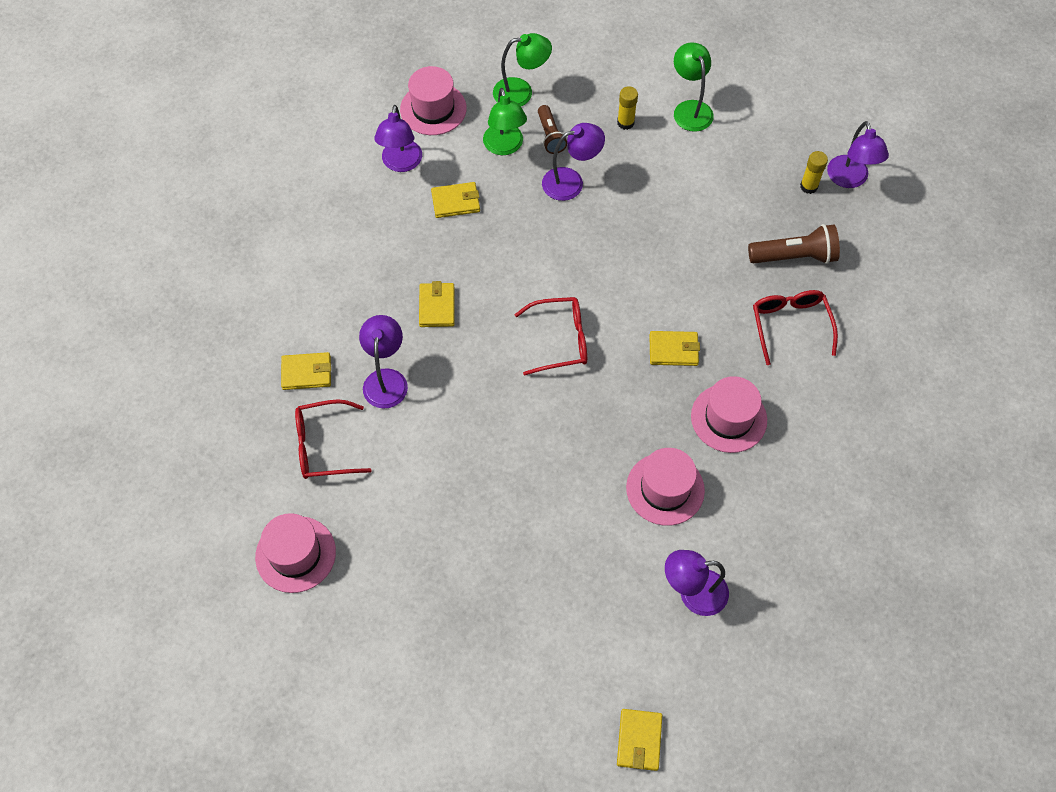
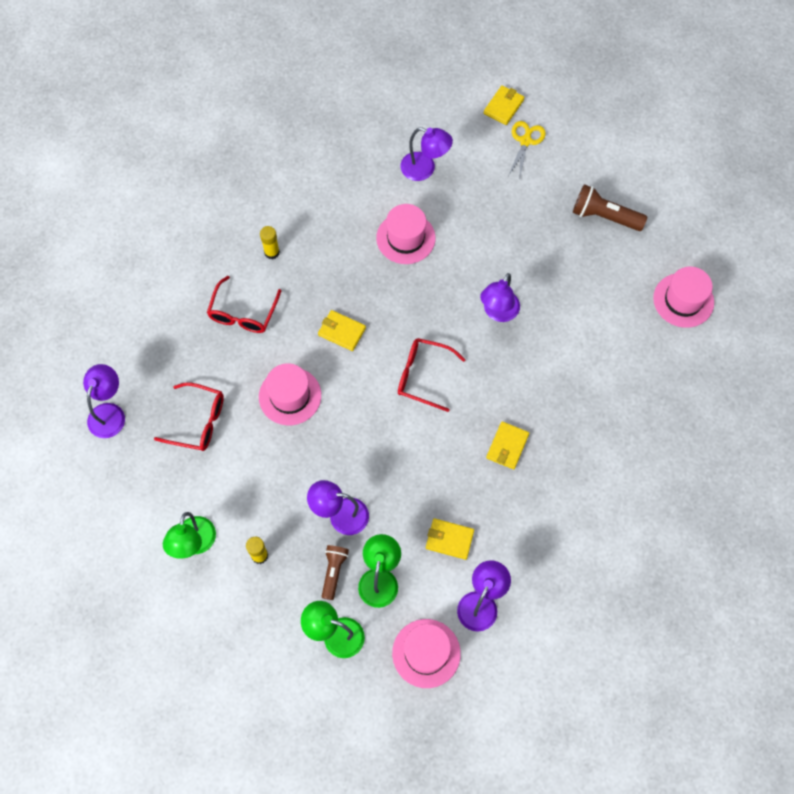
camera: 155 degrees left, 5 degrees up
(306, 373) = (633, 434): yellow wallet -> none
(323, 446) = (638, 369): red glasses -> red glasses (198, 422)
(386, 379) = (572, 402): purple lamp -> purple lamp (498, 312)
(584, 697) = (525, 141): none -> yellow scissors
(728, 418) = (332, 266): pink hat -> pink hat (290, 396)
(794, 256) = (201, 366): brown flashlight -> brown flashlight (604, 216)
(808, 186) = (147, 421): yellow glue stick -> yellow glue stick (272, 252)

